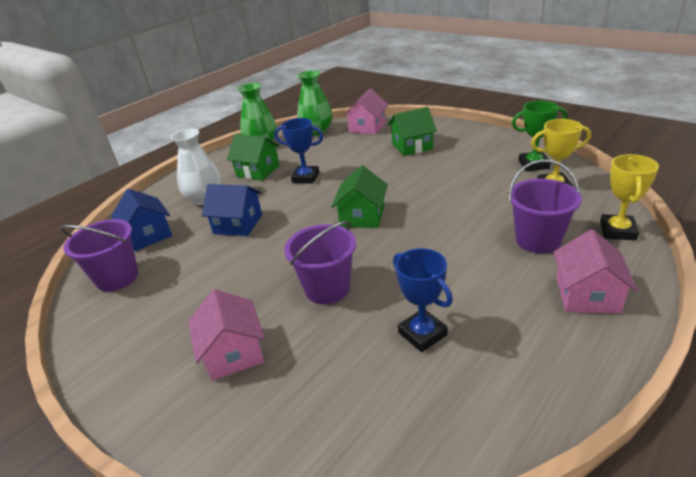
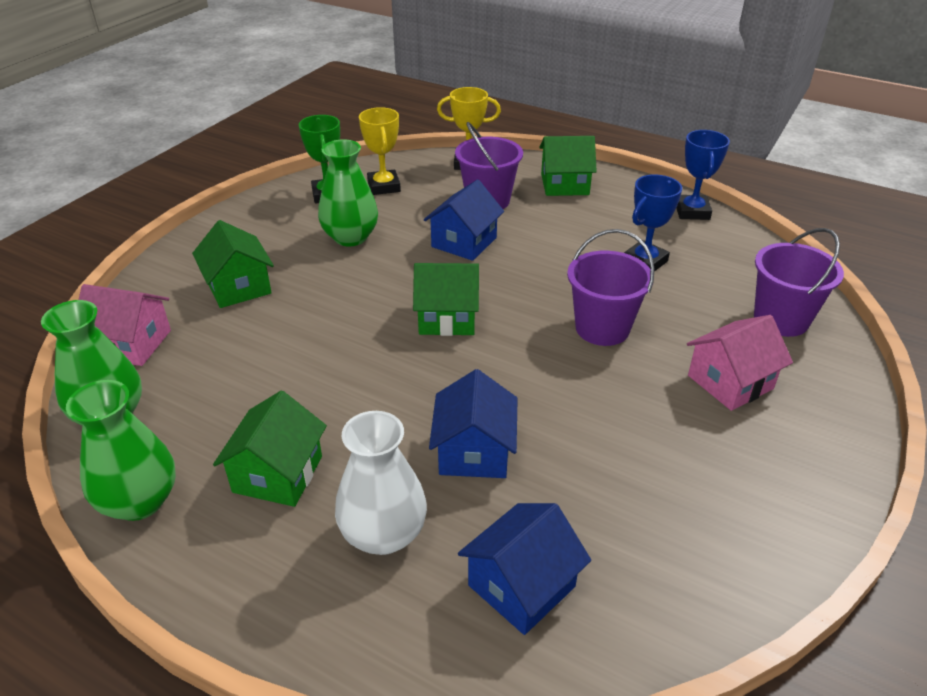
camera: 105 degrees left, 5 degrees up
(117, 277) = (652, 577): purple bucket -> purple bucket (781, 319)
(305, 178) = (322, 395): blue trophy -> blue trophy (692, 211)
(462, 225) = (464, 242): none -> blue house
(469, 177) = (350, 237): none -> green vase
(587, 295) = (564, 184): pink house -> green house

